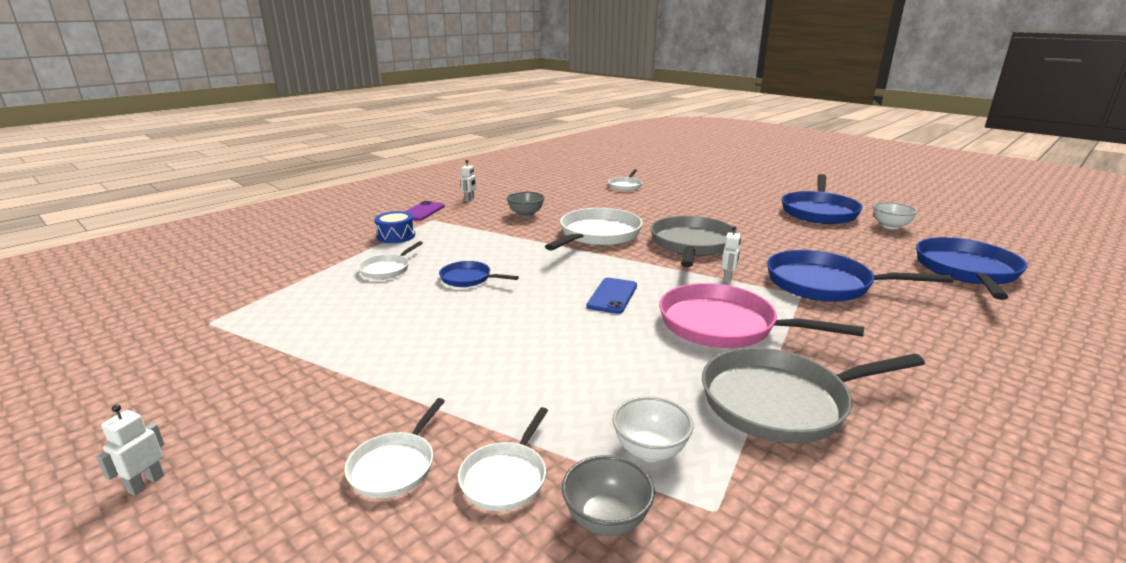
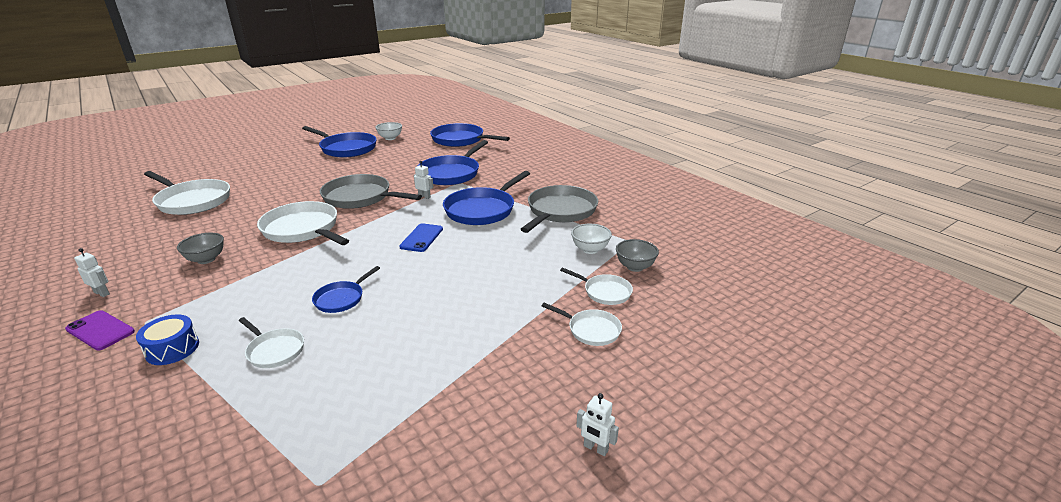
camera: 80 degrees left, 5 degrees up
(612, 296) = (421, 238): blue phone -> blue phone turned 75 degrees clockwise
(625, 186) = (192, 201): white pan -> white pan, size x1.93
(724, 325) = (482, 210): pink pan -> blue pan
(781, 402) = (560, 211): grey pan -> grey pan turned 150 degrees counterclockwise

